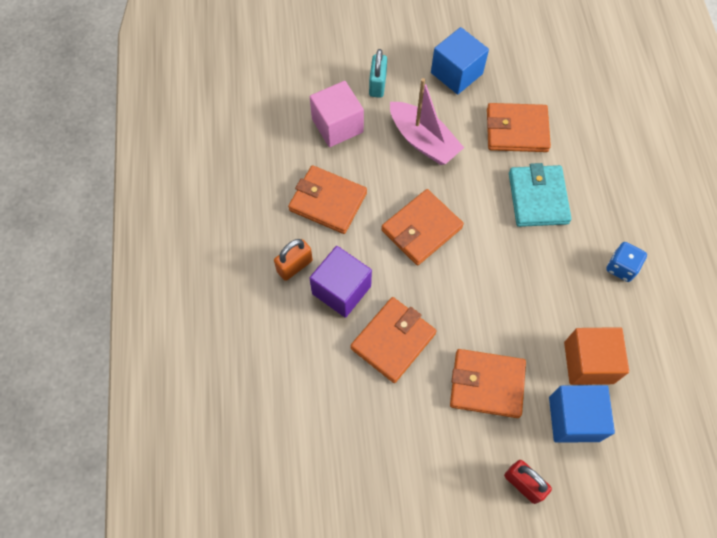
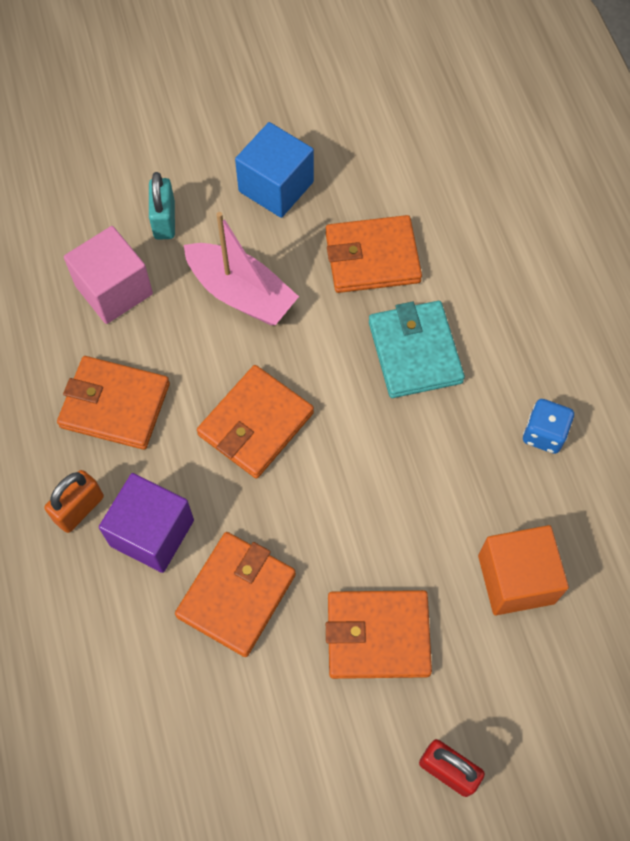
camera: 10 degrees left, 0 degrees up
(574, 419) = (506, 664): blue cube -> none

